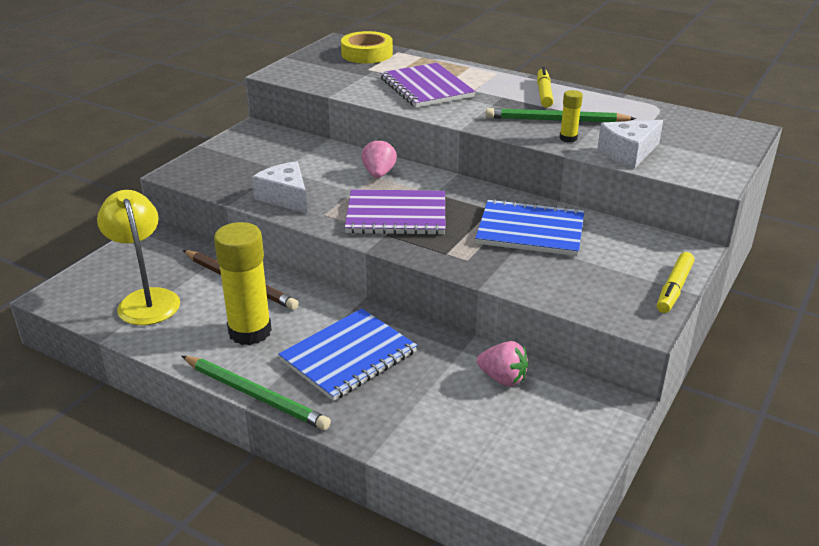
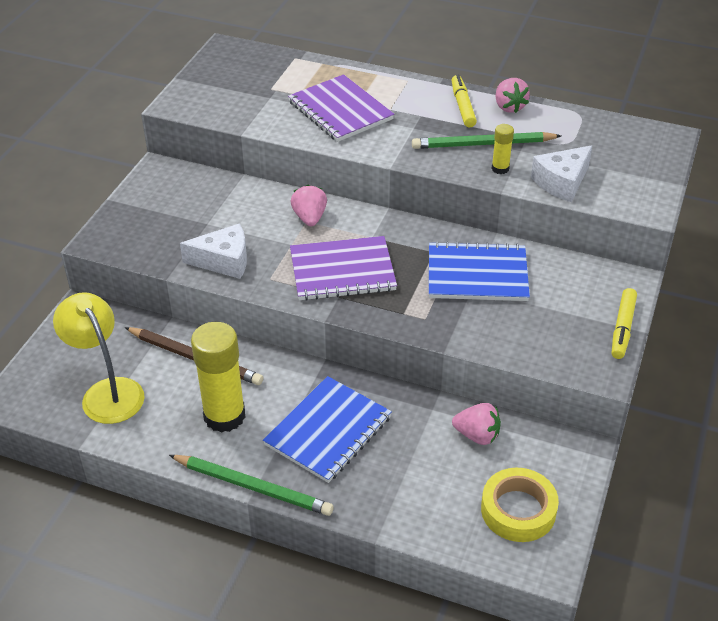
camera: 10 degrees left, 10 degrees up
(285, 197) = (224, 261): white cheese -> white cheese turned 135 degrees clockwise
(367, 54) = (262, 64): yellow tape -> yellow tape (518, 510)
(589, 97) = (509, 107): none -> pink strawberry

